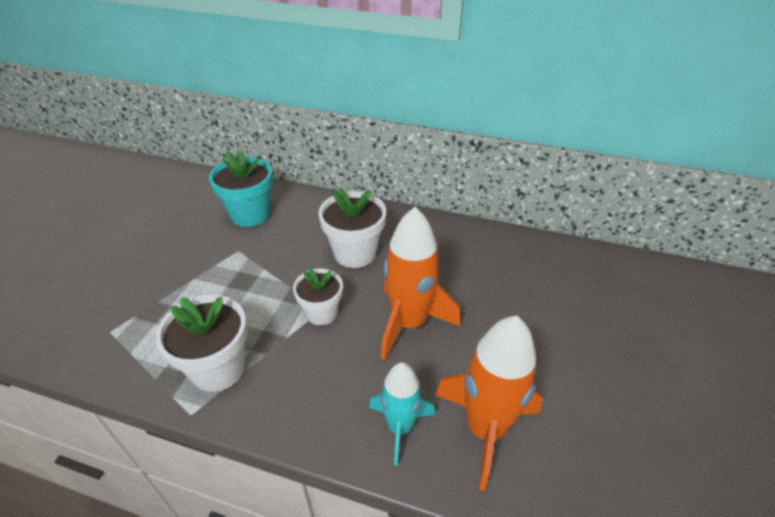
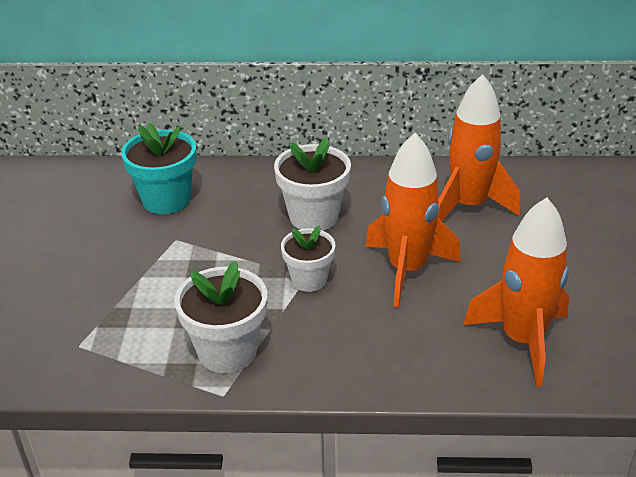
camera: 15 degrees left, 5 degrees down
(400, 427) = (441, 357): turquoise rocket -> none
(490, 271) = (468, 206): none -> orange rocket

